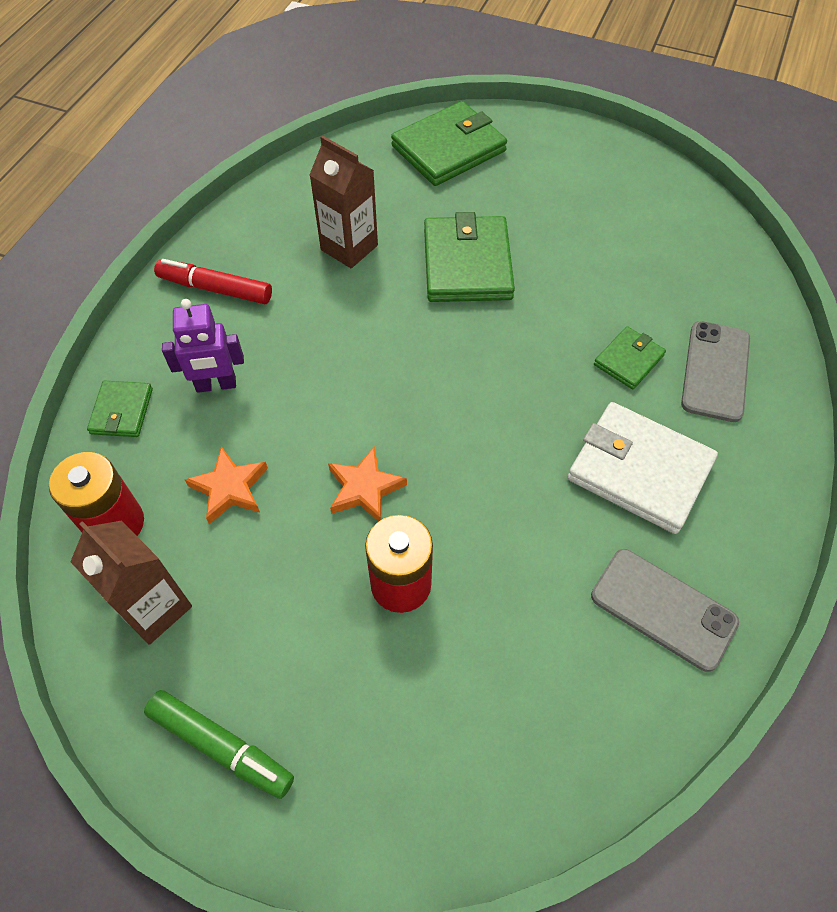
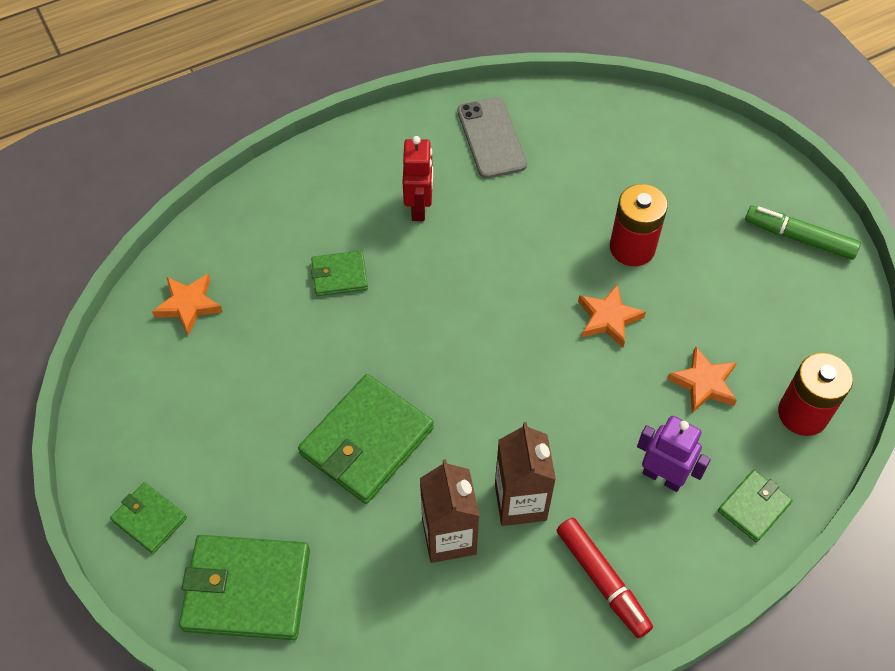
camera: 140 degrees left, 0 degrees up
(154, 608) = (801, 337): brown carton -> brown carton (520, 502)
(221, 746) = (799, 238): green marker -> green marker turned 45 degrees counterclockwise
(550, 142) = (149, 519): none -> green wallet
(639, 470) = (419, 207): white wallet -> red robot
(703, 261) = (189, 305): none -> orange star
(715, 371) = (293, 228): grey phone -> none

